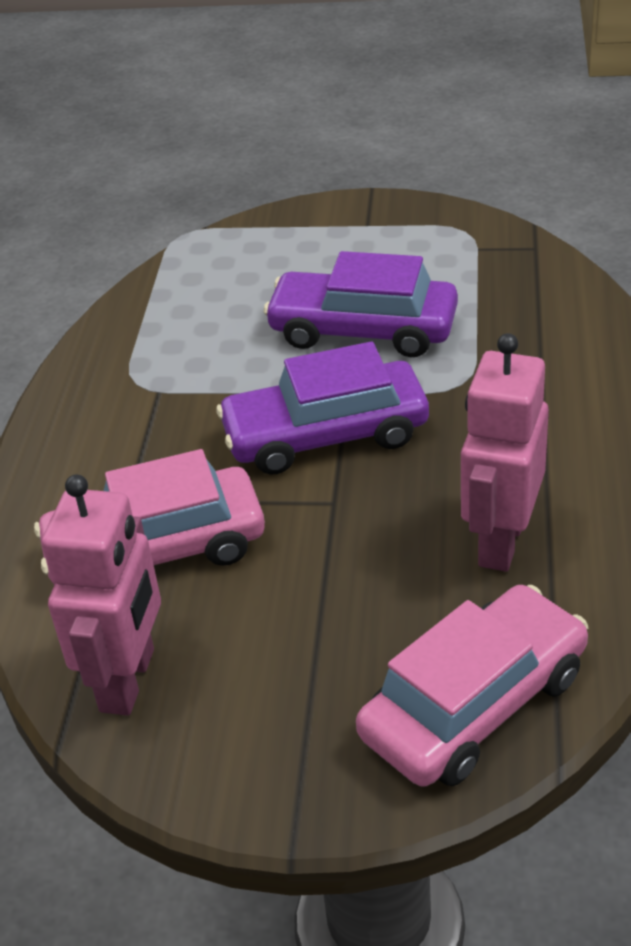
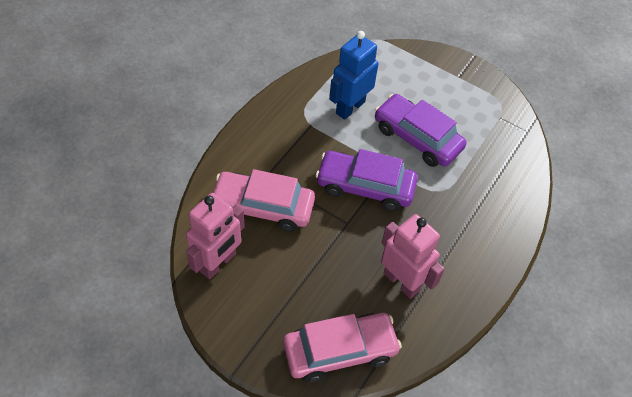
camera: 20 degrees right, 15 degrees up
(212, 338) = (350, 107): none -> blue robot
(500, 541) = (401, 281): pink robot -> pink robot turned 90 degrees clockwise

